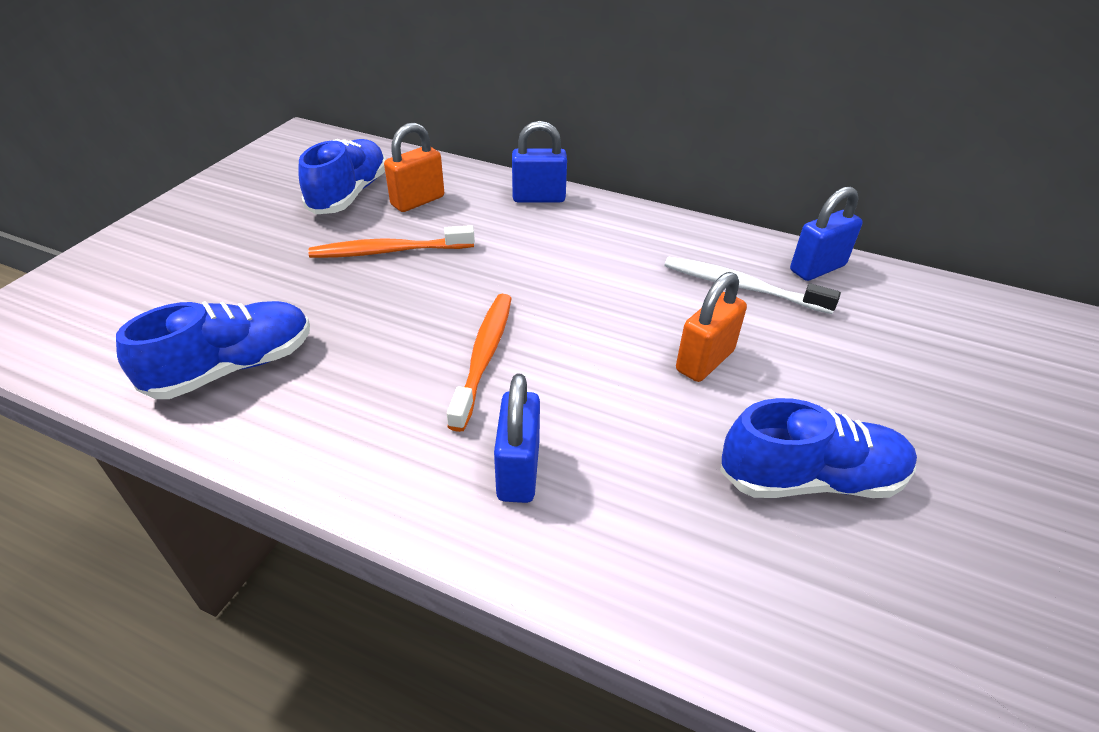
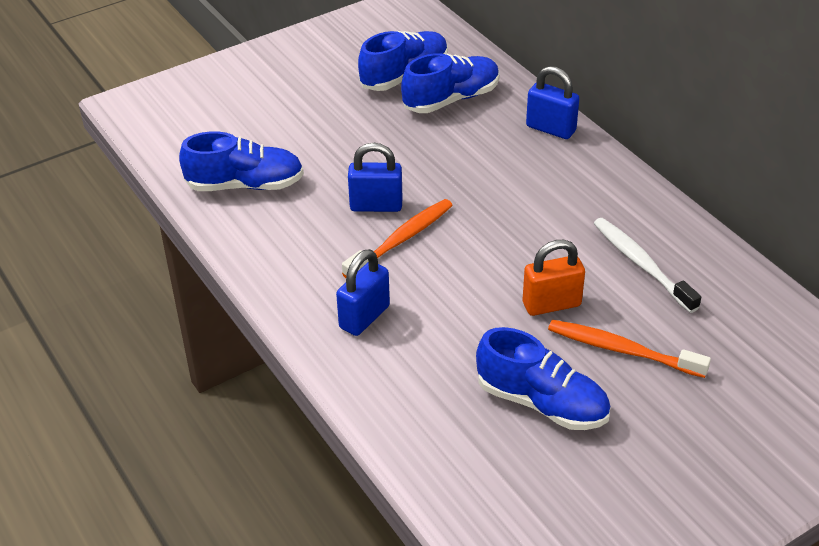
camera: 35 degrees right, 0 degrees up
(389, 251) = (398, 136): orange toothbrush -> orange toothbrush (622, 350)
(418, 201) = (451, 99): orange padlock -> blue shoe
(817, 268) = (726, 275): blue padlock -> blue padlock (376, 206)

